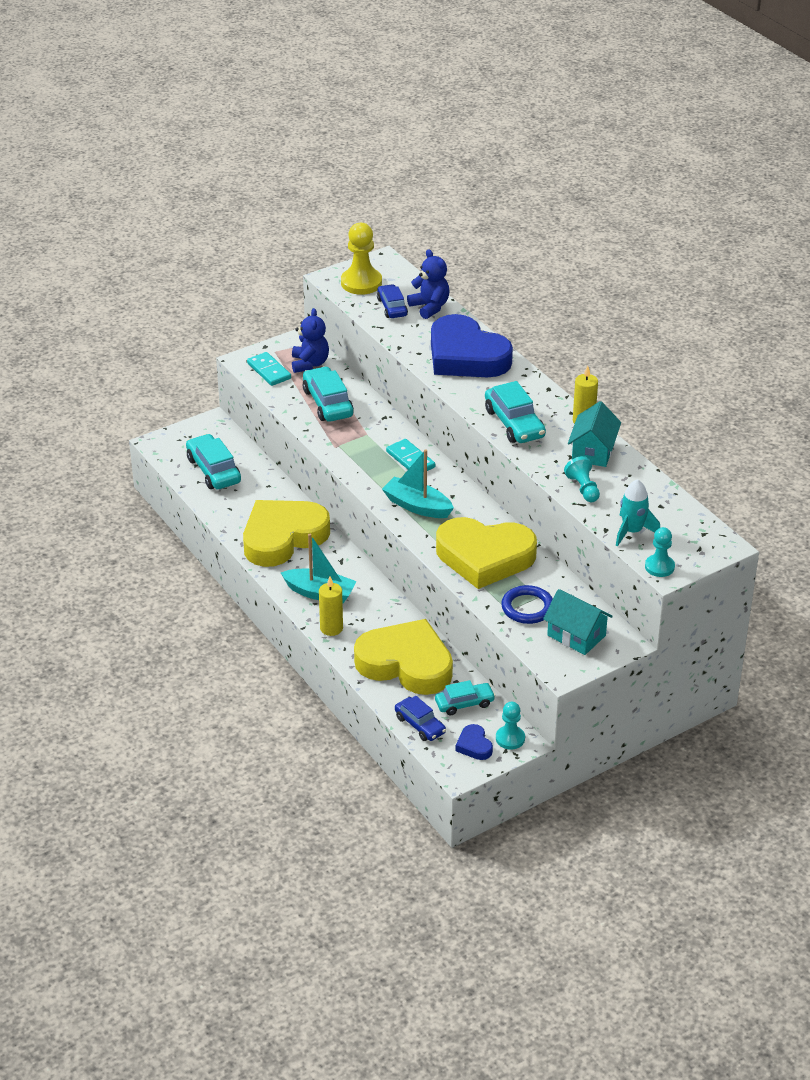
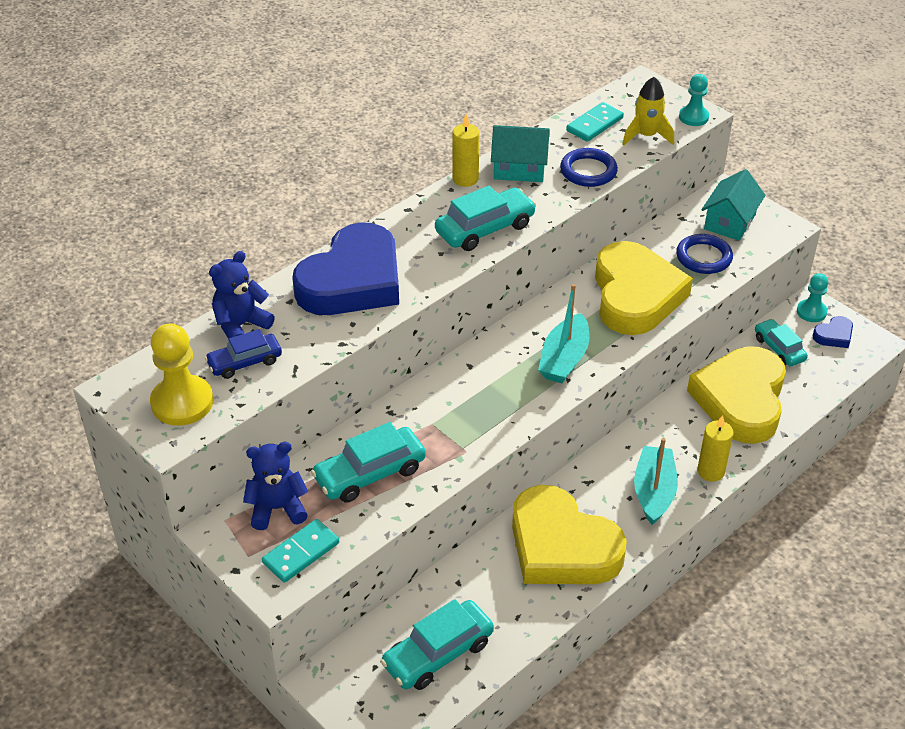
camera: 100 degrees left, 5 degrees up
(410, 459) = (475, 376): turquoise domino -> turquoise domino (594, 124)
(420, 725) = (826, 378): blue car -> none
(583, 488) = (588, 171): turquoise pawn -> blue ring
(632, 531) = (646, 136): turquoise rocket -> yellow rocket

